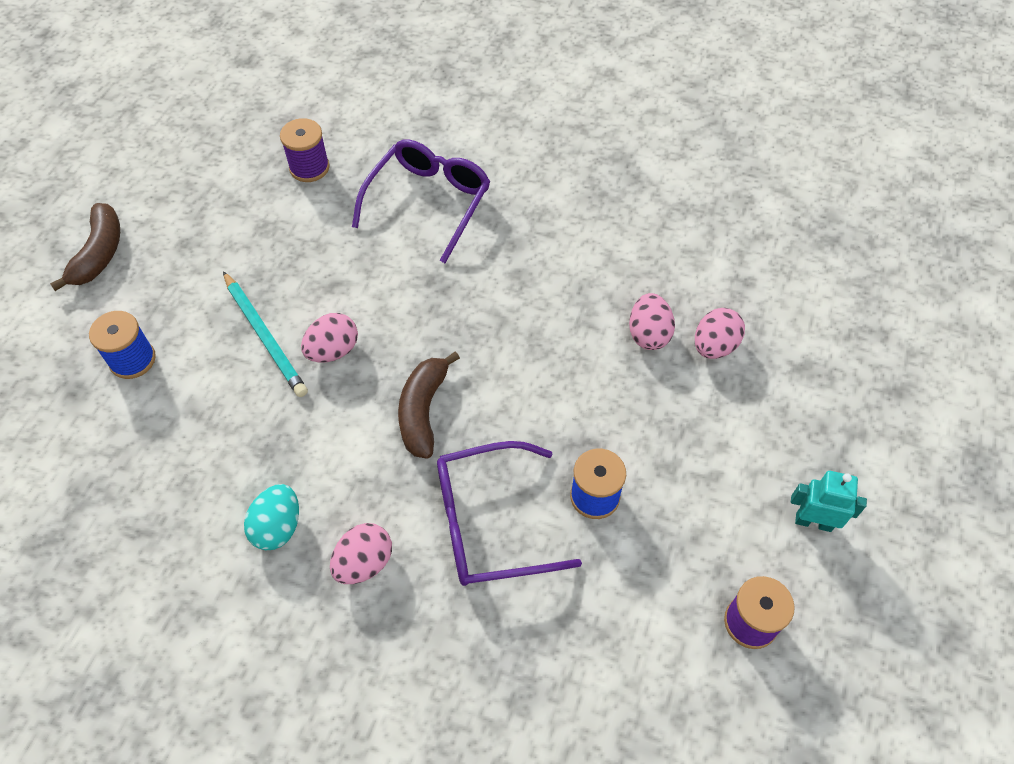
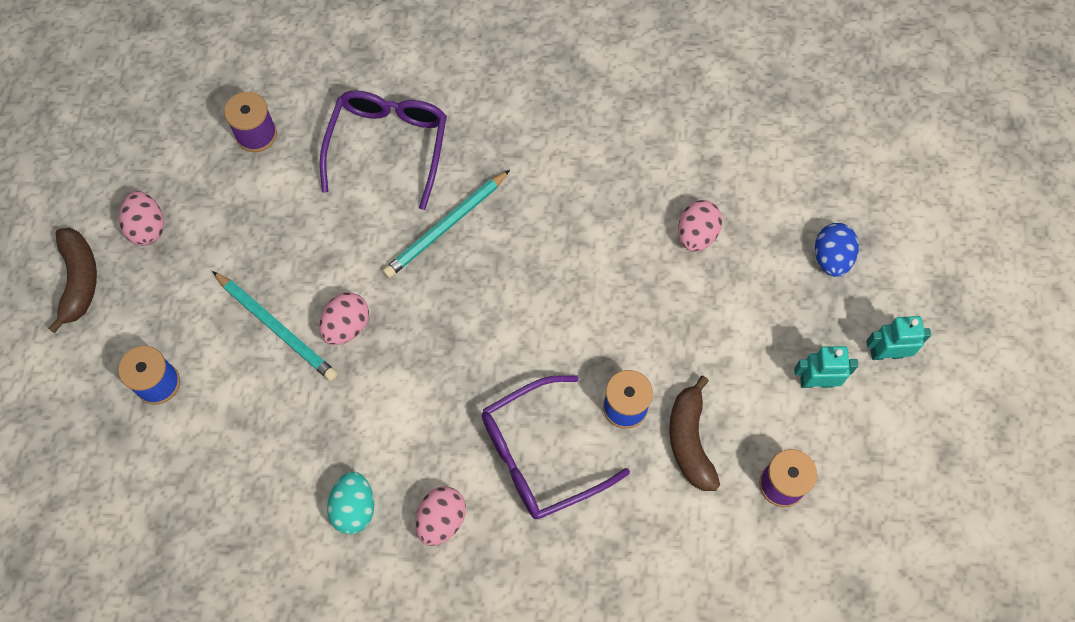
camera: 15 degrees left, 10 degrees up
(423, 411) = (450, 365): brown banana -> brown banana (690, 441)
(461, 283) = (446, 226): none -> turquoise pencil
(648, 334) = (634, 237): pink egg -> pink egg (147, 227)
(855, 400) = (831, 258): none -> blue egg
(900, 511) = (886, 353): none -> turquoise robot

